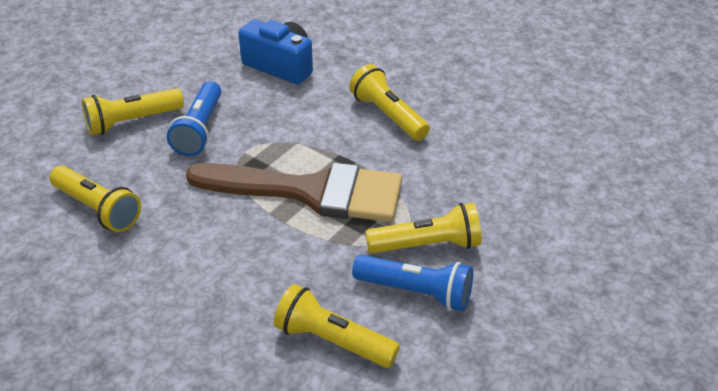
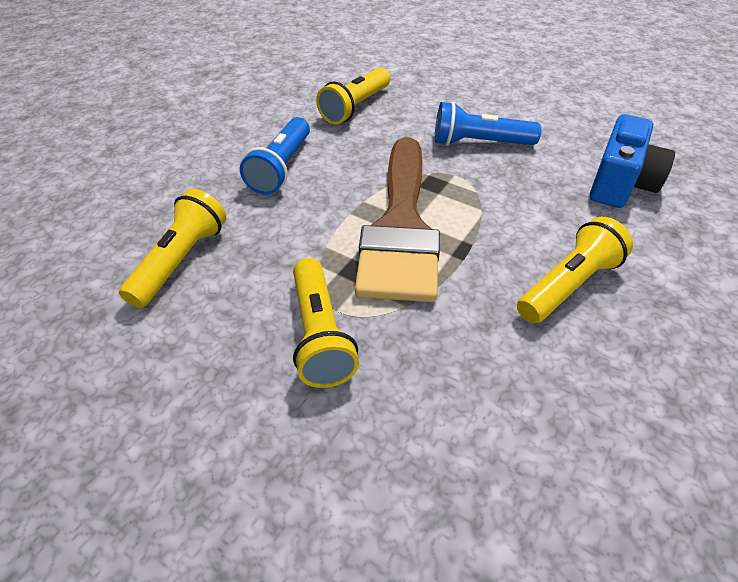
camera: 85 degrees right, 5 degrees up
(132, 121) = (476, 106): yellow flashlight -> none
(416, 292) = (240, 326): blue flashlight -> blue flashlight (281, 168)

